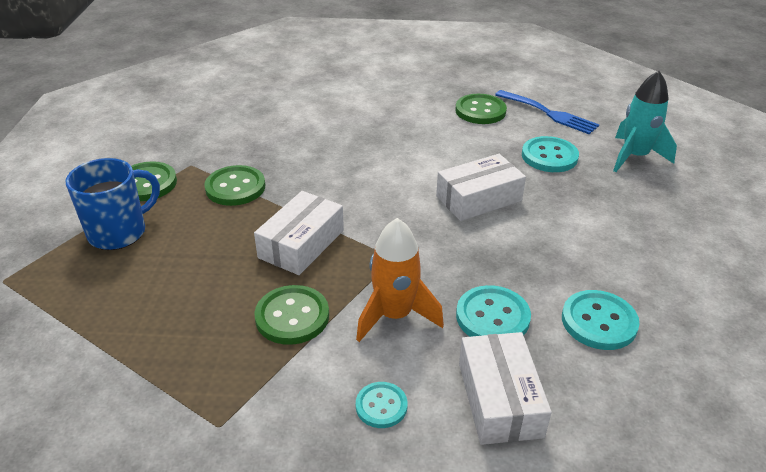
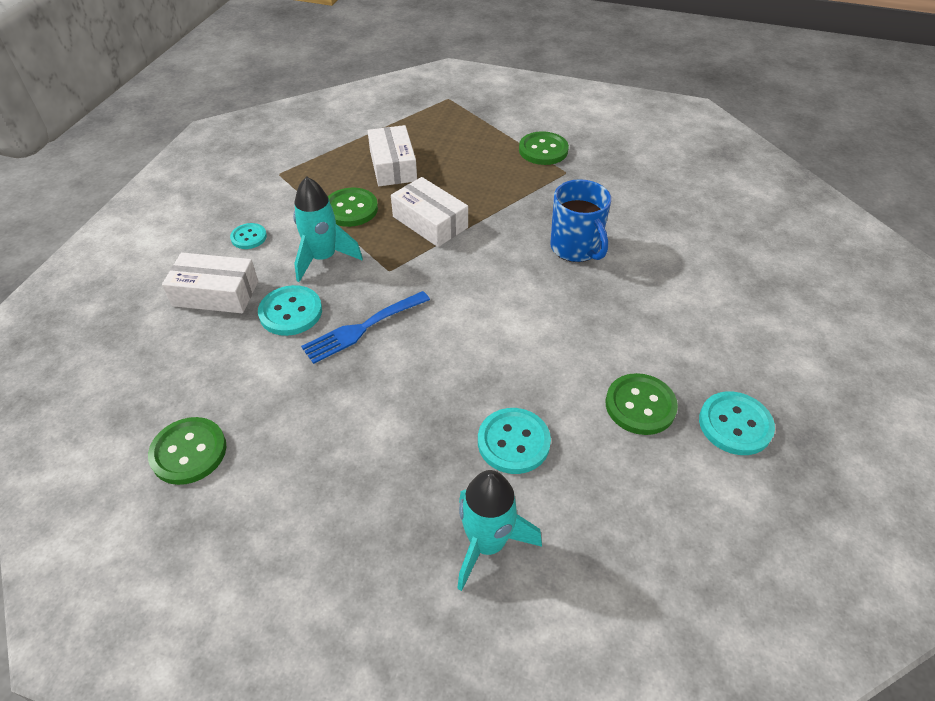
camera: 105 degrees right, 10 degrees up
(119, 232) = (481, 139): blue mug -> blue mug (576, 248)
(235, 187) = (523, 194): green button -> green button (189, 452)
(394, 315) = (323, 258): orange rocket -> turquoise rocket
(478, 198) = (451, 349): white box -> white box (393, 166)
(549, 113) = (623, 485): blue fork -> blue fork (362, 328)
(599, 322) = (246, 379): turquoise button -> turquoise button (735, 424)

